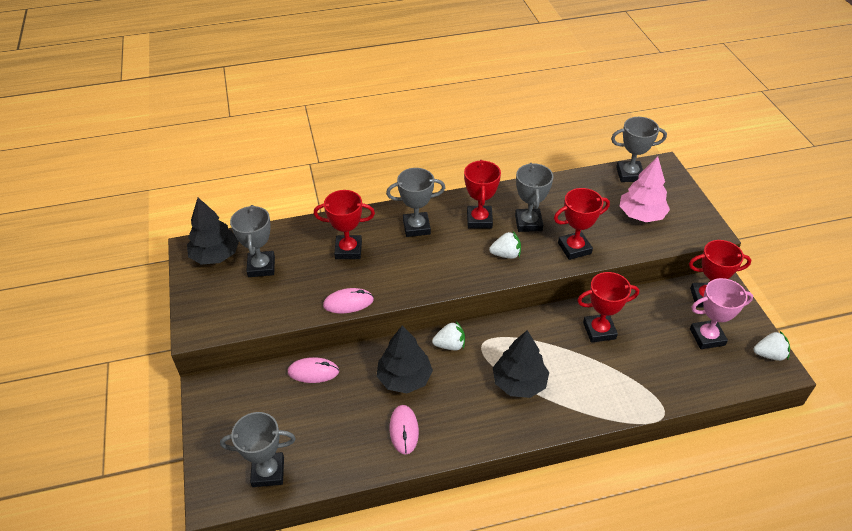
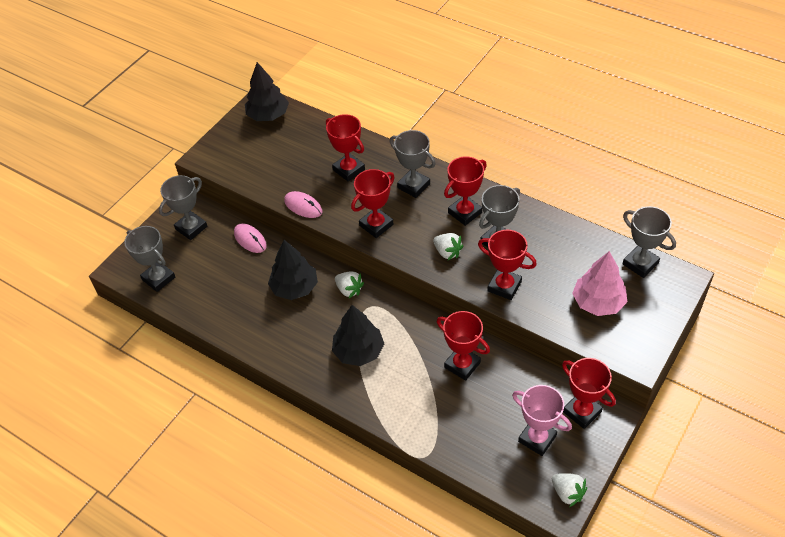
camera: 50 degrees right, 5 degrees up
(261, 267) = (284, 142): grey trophy -> grey trophy (191, 228)
(404, 430) = (254, 319): pink mouse -> none
(427, 274) = (376, 225): none -> red trophy

